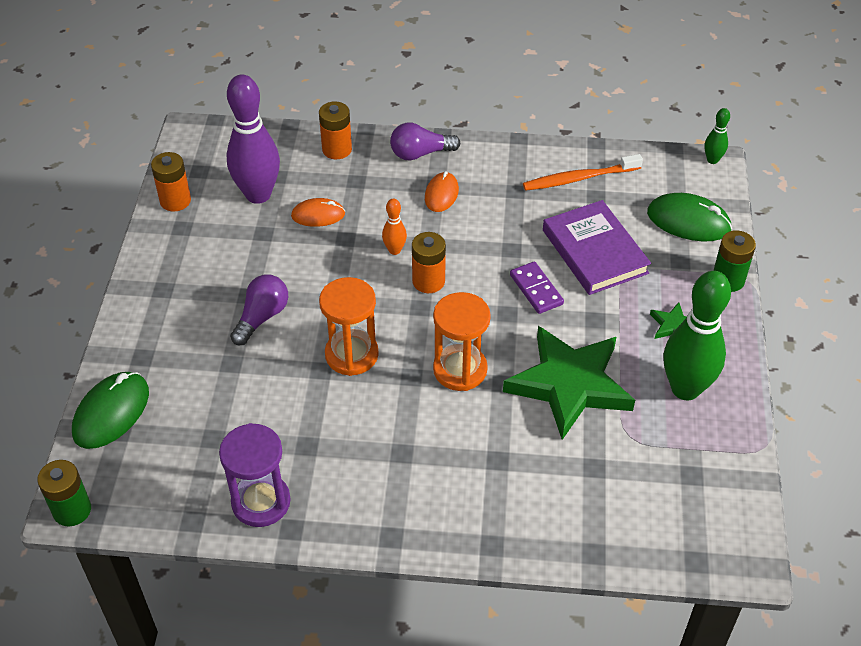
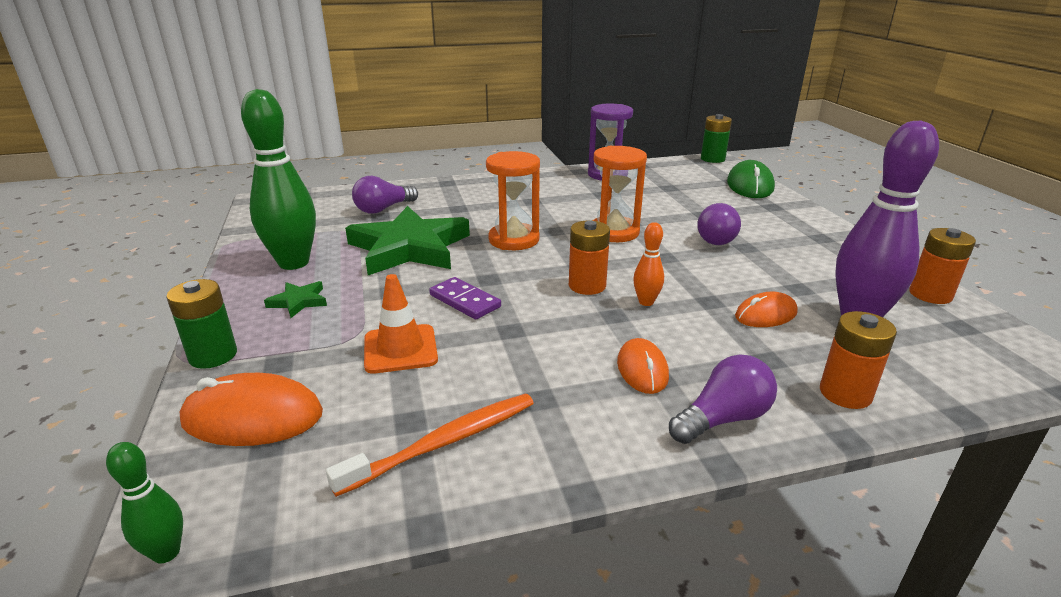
camera: 160 degrees right, 20 degrees down
(588, 484) = (384, 209): none -> purple light bulb
(595, 251) = (400, 349): purple book -> orange traffic cone
(688, 221) = (253, 417): green mouse -> orange mouse

